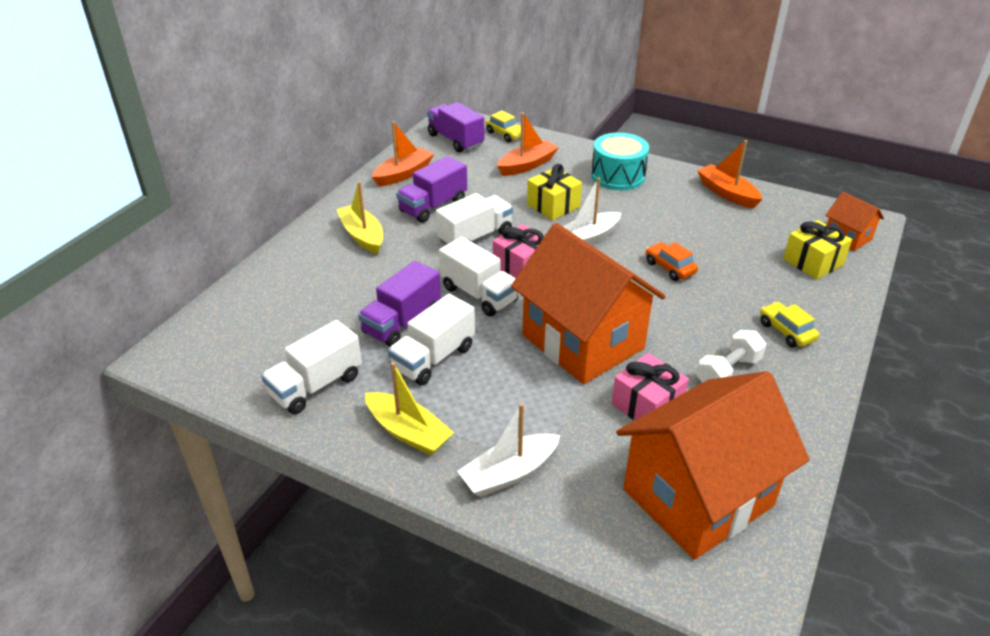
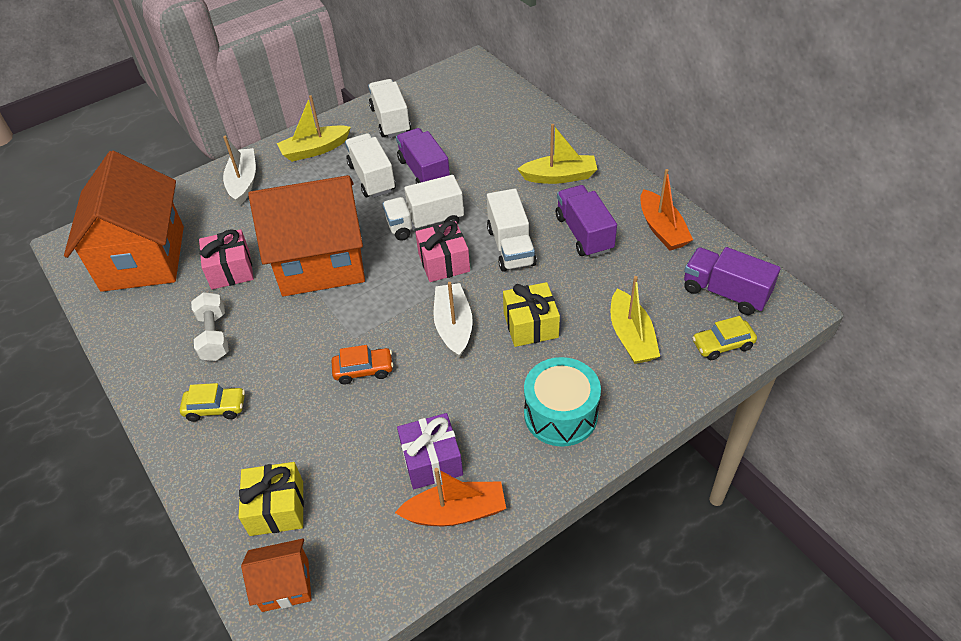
camera: 120 degrees right, 10 degrees up
(455, 140) = (725, 292): purple truck -> purple truck turned 135 degrees counterclockwise
(527, 165) = (631, 336): orange boat -> yellow boat
(705, 212) = (432, 461): none -> purple gift

